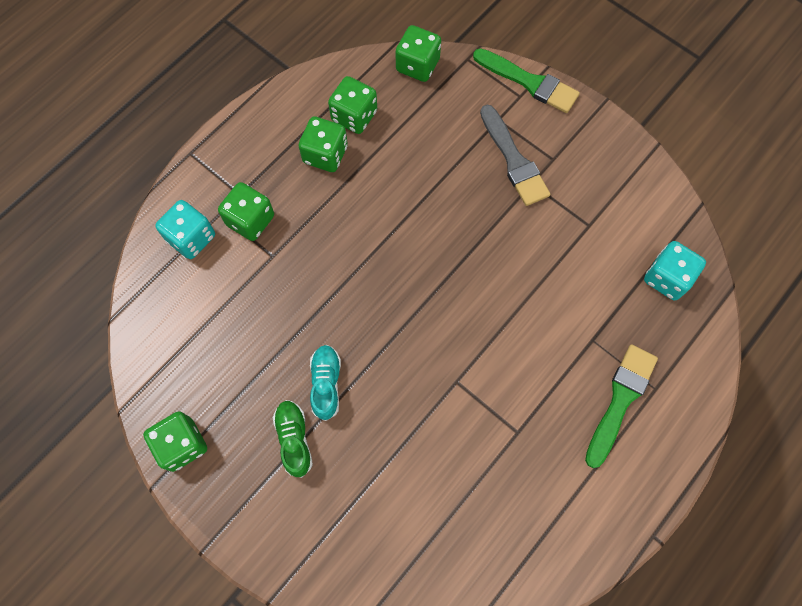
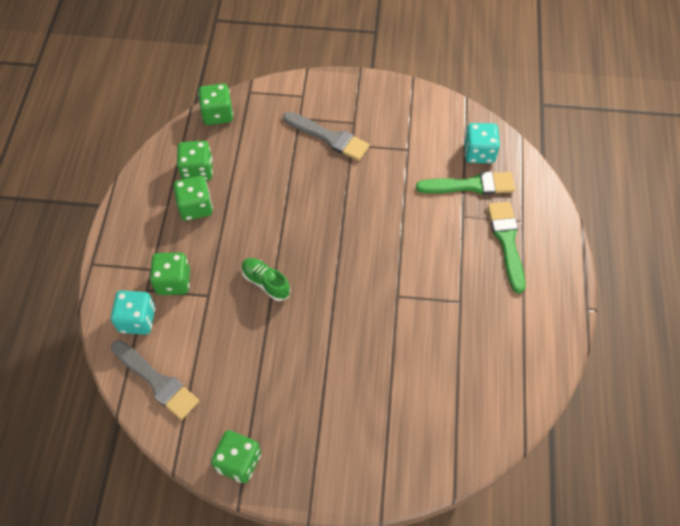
camera: 35 degrees left, 10 degrees down
(166, 312) = (157, 381): none -> grey brush
(294, 439) = (316, 404): green shoe -> green shoe (266, 282)
(326, 384) = (311, 354): turquoise shoe -> none
(529, 82) = (302, 84): green brush -> green brush (471, 185)

